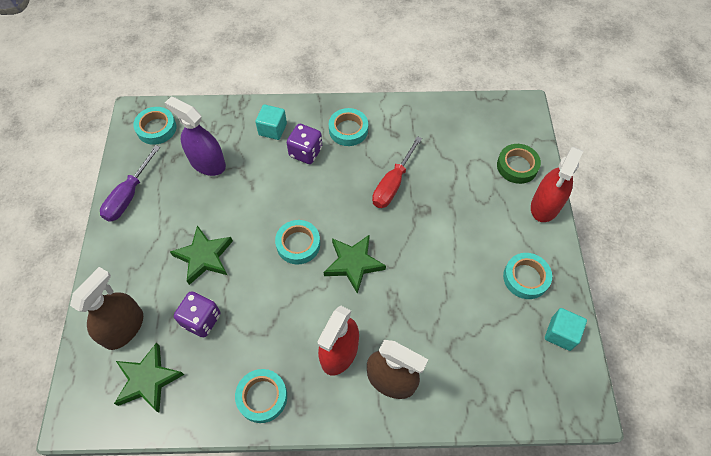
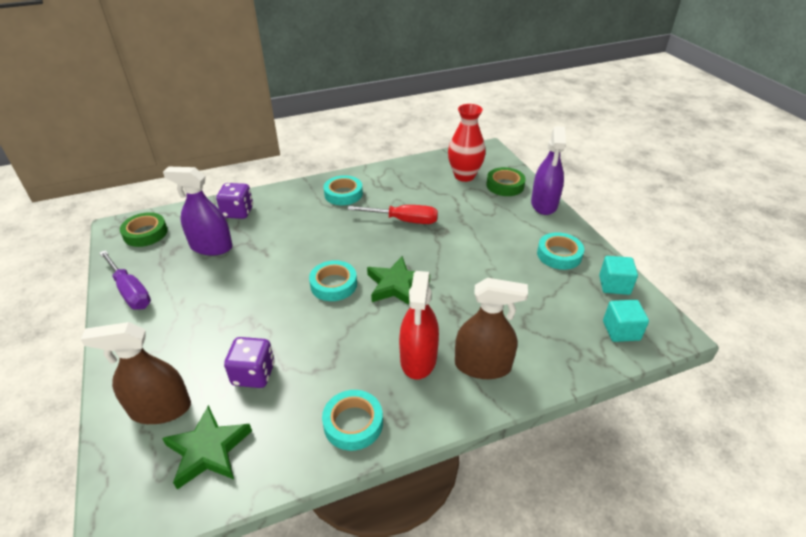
camera: 20 degrees left, 20 degrees down
(123, 328) = (160, 409): brown spray bottle -> brown spray bottle turned 105 degrees counterclockwise
(129, 196) = (130, 291): purple screwdriver -> purple screwdriver turned 45 degrees counterclockwise
(156, 128) = (145, 233): turquoise tape -> green tape
(204, 257) = (236, 320): green star -> none
(272, 129) = (269, 209): turquoise cube -> turquoise cube (621, 330)
(305, 152) = (310, 217): purple dice -> purple dice (238, 212)
(393, 184) = (404, 220): red screwdriver -> red screwdriver turned 90 degrees counterclockwise
(480, 139) = (464, 176): none -> red vase
(545, 205) = (544, 204): red spray bottle -> purple spray bottle

